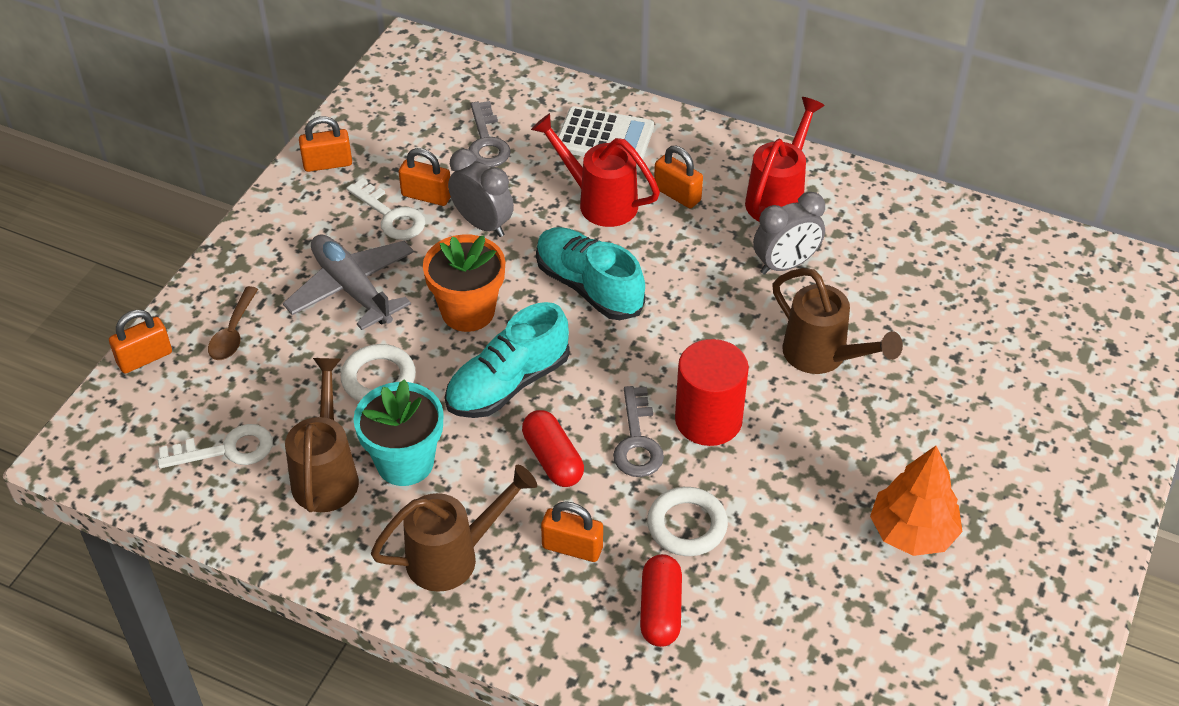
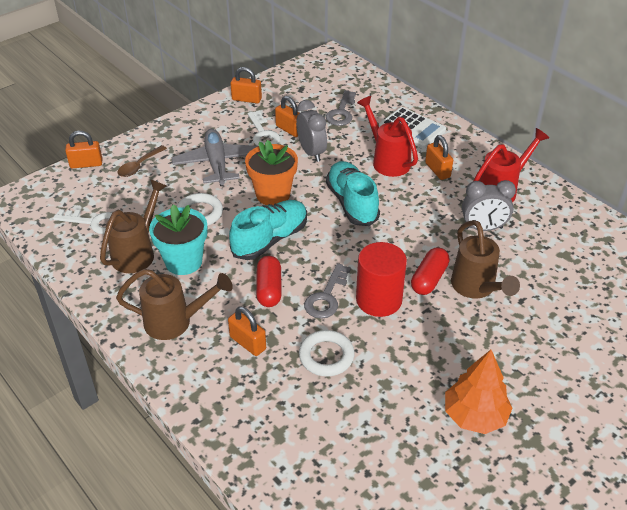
camera: 25 degrees right, 5 degrees down
(508, 384) = (270, 239): turquoise shoe -> turquoise shoe turned 150 degrees clockwise
(660, 610) = (278, 400): red capsule -> red capsule (429, 279)

